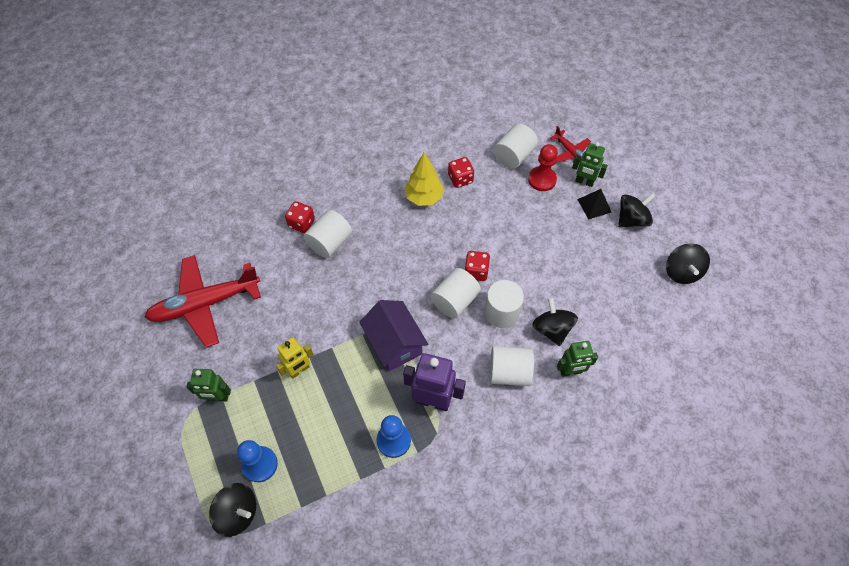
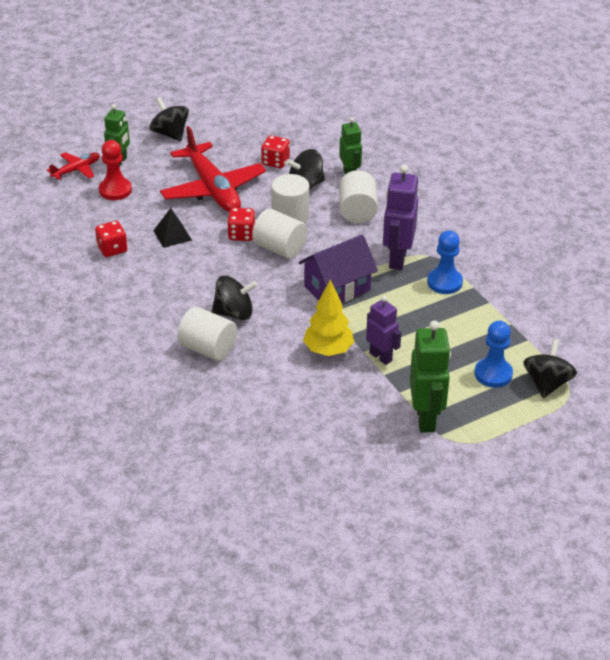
camera: 95 degrees left, 20 degrees down
(205, 304) = (306, 449): red plane -> red plane (213, 189)
(217, 397) = (426, 418): green robot -> green robot, size x1.55
(299, 370) = (381, 357): yellow robot -> purple robot
(301, 223) = (179, 376): red dice -> red dice (275, 162)
(424, 197) = (139, 276): yellow tree -> yellow tree (328, 351)
(513, 156) = (79, 210): white cylinder -> none
(594, 205) = (152, 156): black pyramid -> black pyramid (172, 235)
(682, 272) = (232, 108): black spinning top -> black spinning top (234, 313)

